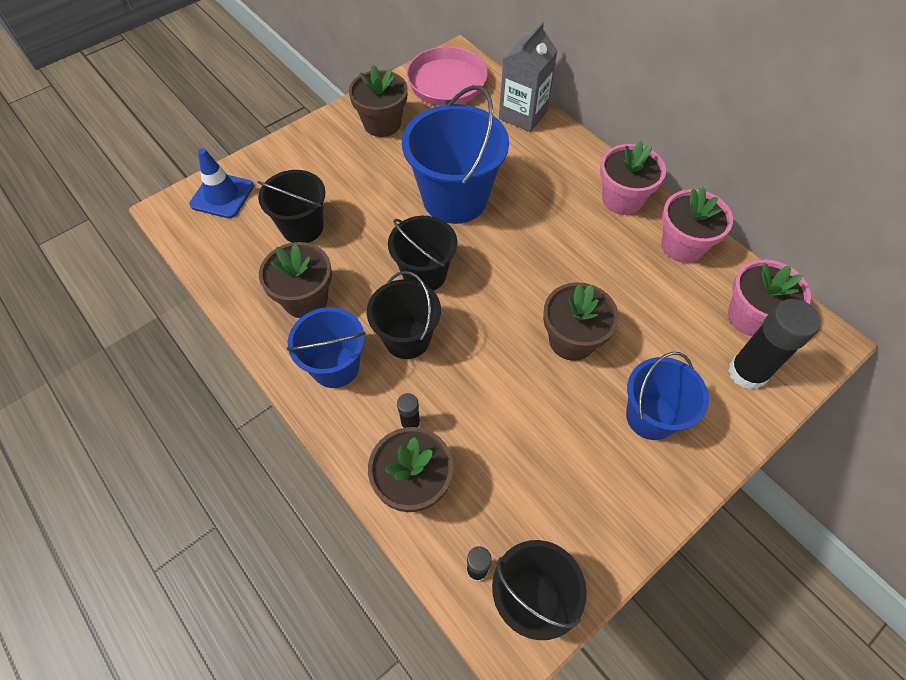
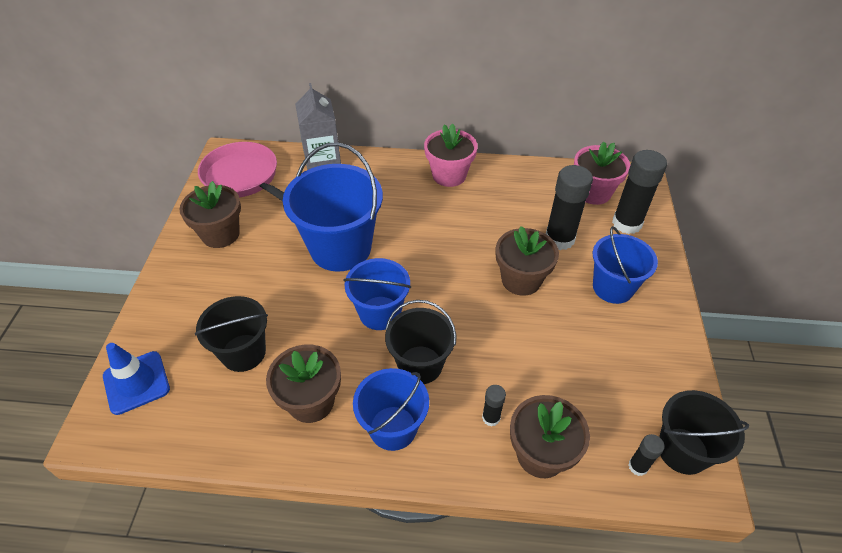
camera: 45 degrees left, 10 degrees down
(424, 274) = (380, 313): black bucket -> blue bucket
(655, 333) = (559, 239): none -> black glue stick
(682, 246) = (514, 179): pink flower pot -> none

